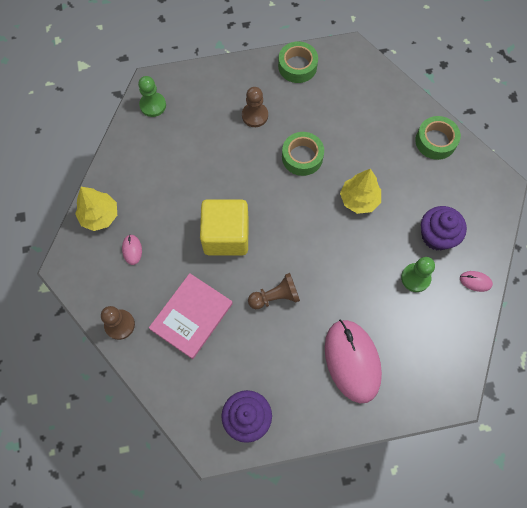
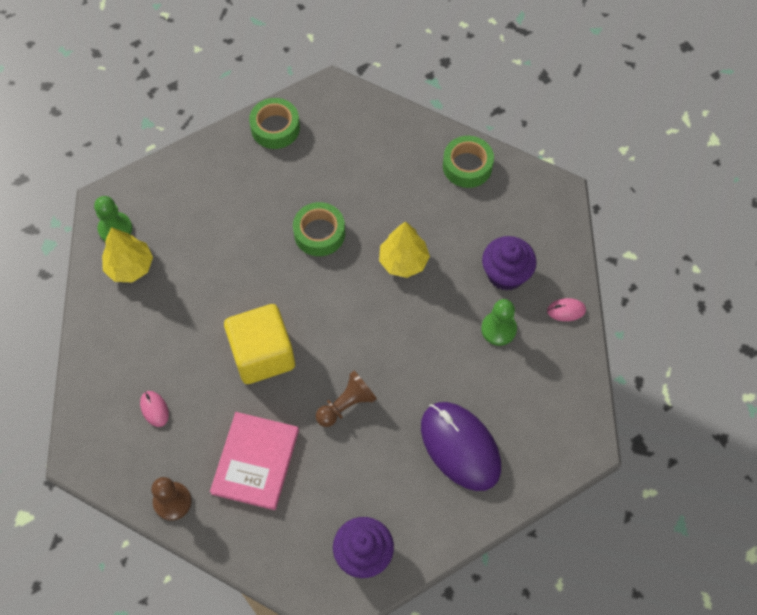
camera: 20 degrees left, 5 degrees down
(100, 216) = (99, 382): yellow tree -> yellow tree (130, 267)
(255, 115) = (245, 202): brown pawn -> none
(352, 361) = (460, 447): pink mouse -> purple mouse

